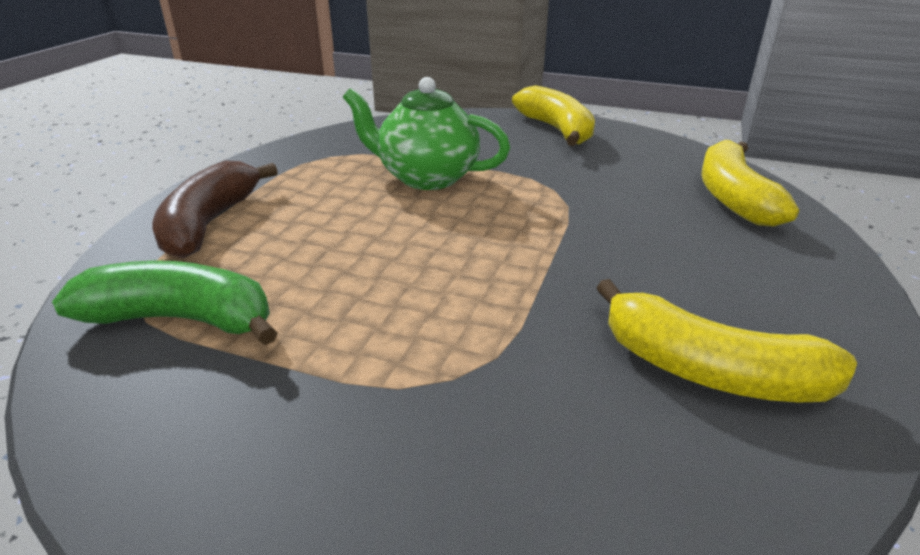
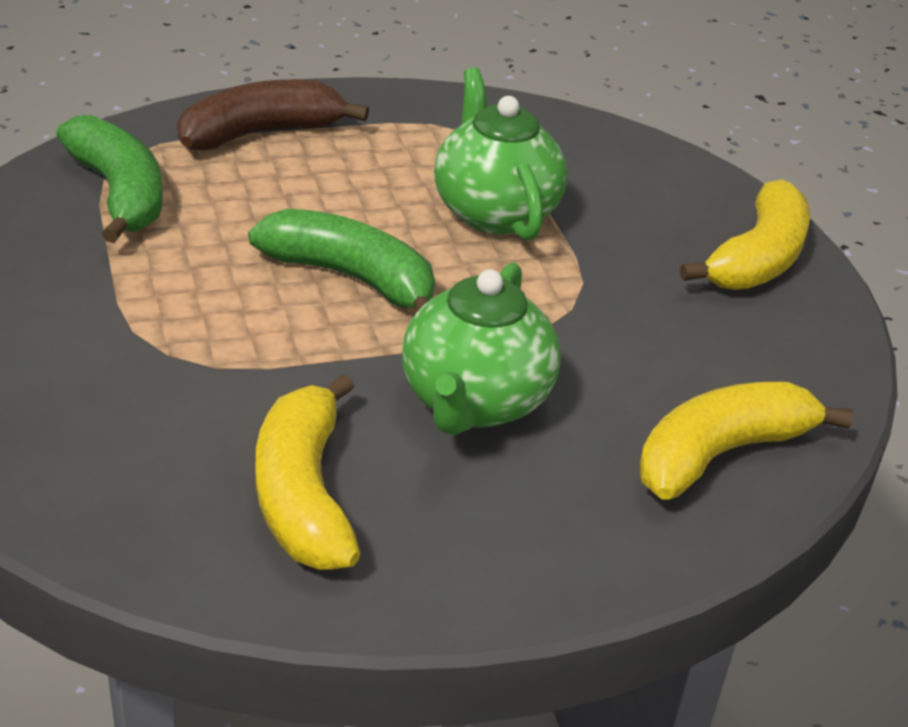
camera: 50 degrees right, 5 degrees up
(441, 251) = (351, 278): none -> green banana
(632, 254) = (474, 402): none -> green teapot

